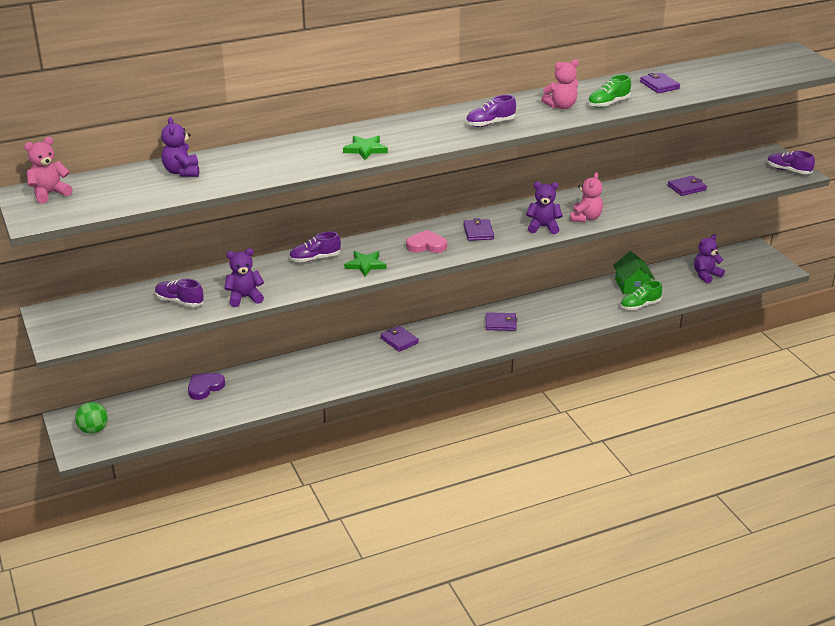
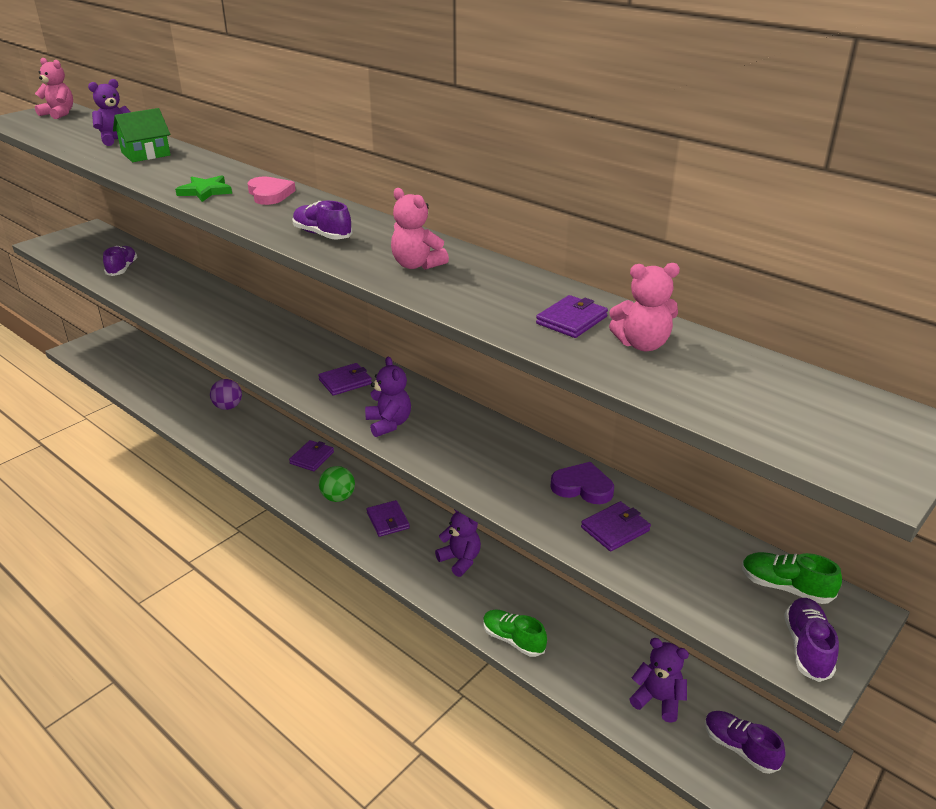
camera: 65 degrees right, 0 degrees up
(93, 430) = (103, 346): green ball -> green ball (338, 497)
(205, 387) = (181, 375): purple heart -> purple heart (582, 487)
(244, 298) = (138, 293): purple teddy bear -> purple teddy bear (460, 560)
(286, 369) = (228, 407): none -> purple ball
(315, 258) = (230, 306): purple shoe -> purple shoe (740, 748)
(365, 265) = (229, 334): green star -> none
(426, 245) = (293, 357): pink heart -> pink heart (270, 194)
(585, 218) = (438, 452): pink teddy bear -> pink teddy bear (642, 344)
(608, 104) = (456, 293): green shoe -> green shoe (785, 587)
(632, 285) = (561, 618): green house -> green house (145, 154)
(686, 188) = (615, 529): purple wallet -> purple wallet turned 75 degrees counterclockwise

